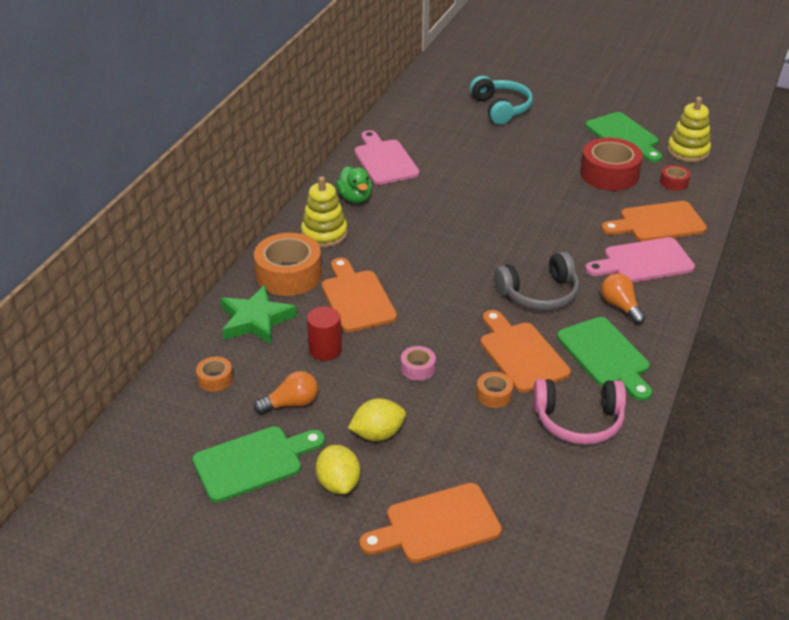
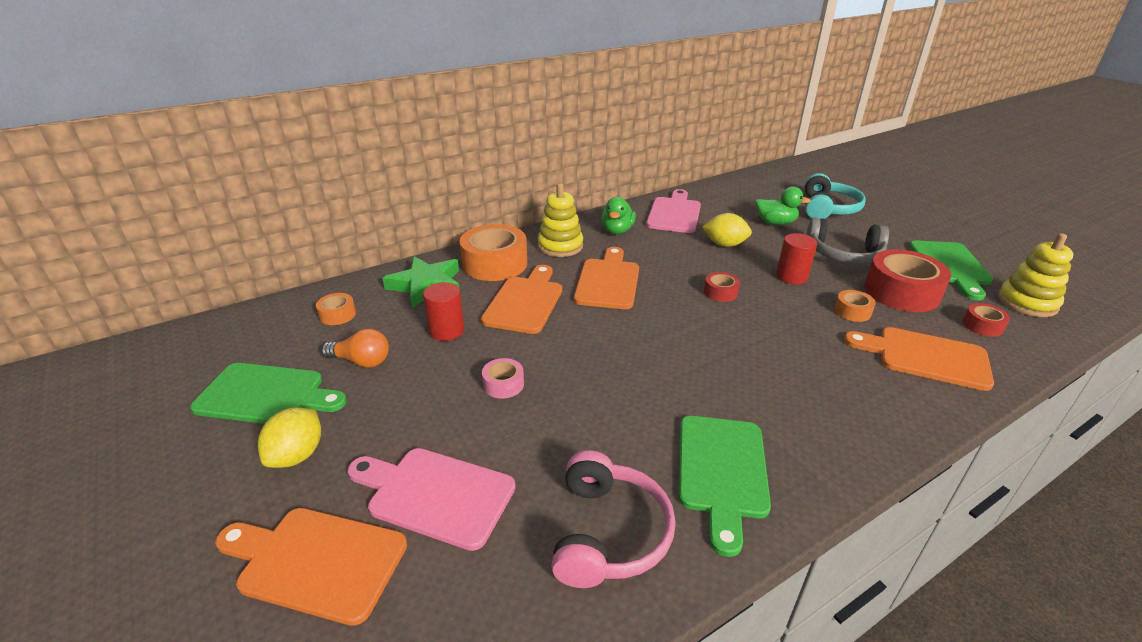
camera: 35 degrees right, 5 degrees down
(377, 434) = (391, 427): yellow lemon -> yellow lemon (724, 244)
(474, 140) = (775, 223): none -> green duck
(492, 226) = (720, 292): none -> red tape
(494, 395) = (546, 449): orange tape -> orange tape (852, 311)
(521, 354) = (622, 420): orange cutting board -> orange cutting board (608, 281)
(528, 190) = (791, 276): none -> red cylinder
(539, 294) = (707, 371): grey headphones -> grey headphones (843, 254)
(578, 421) = (608, 533): pink headphones -> pink headphones turned 120 degrees counterclockwise
(620, 306) = (795, 425): orange light bulb -> none
(643, 262) = (870, 390): pink cutting board -> pink cutting board (435, 495)

